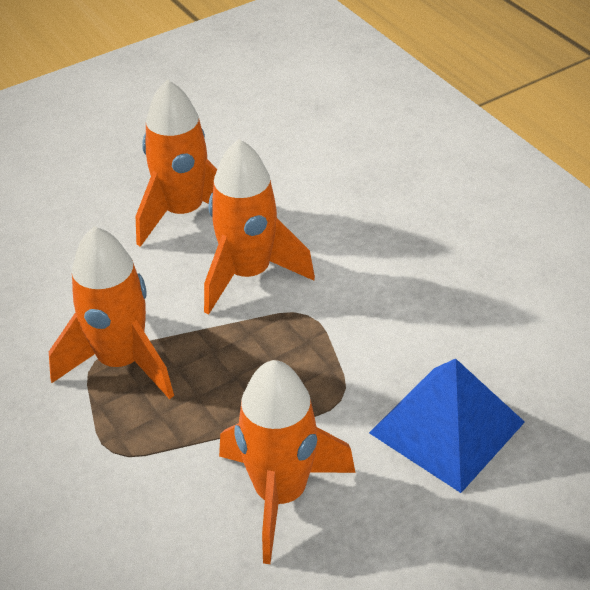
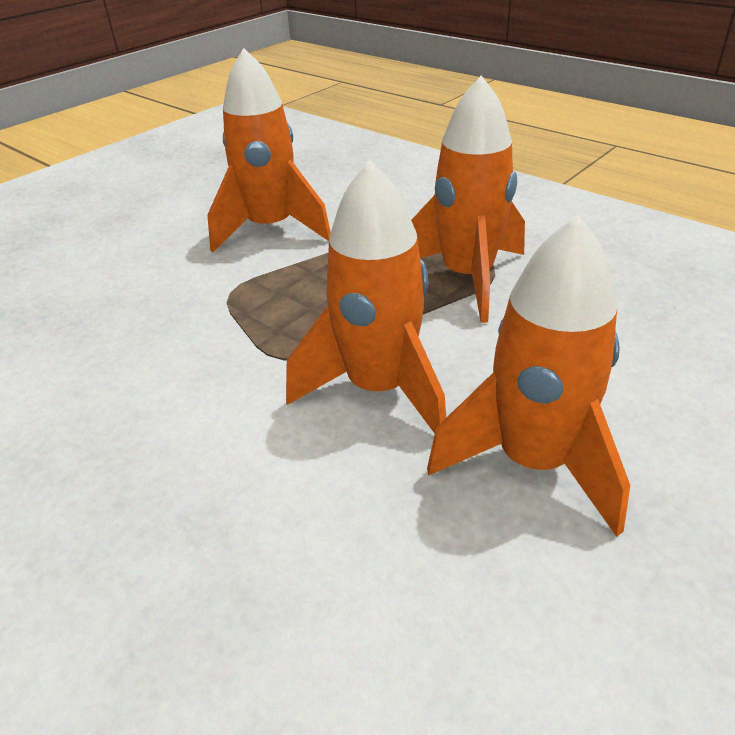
camera: 165 degrees right, 5 degrees down
(446, 427) = (122, 291): blue pyramid -> none

